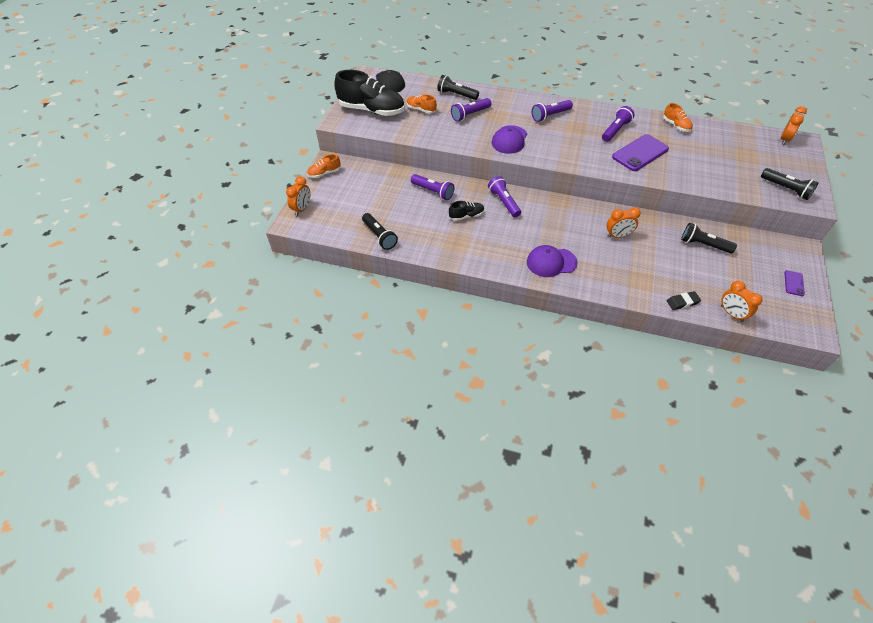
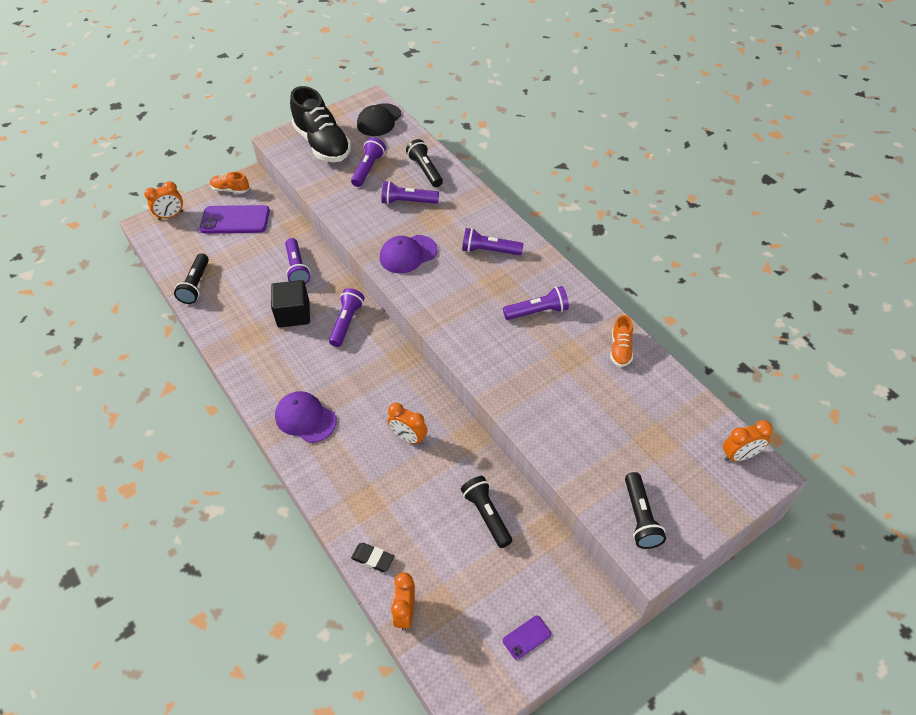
camera: 40 degrees right, 0 degrees up
(421, 110) = (368, 169): orange shoe -> purple flashlight
(466, 216) = (293, 314): black shoe -> black cube
(640, 153) = (526, 356): purple phone -> purple phone (235, 220)

